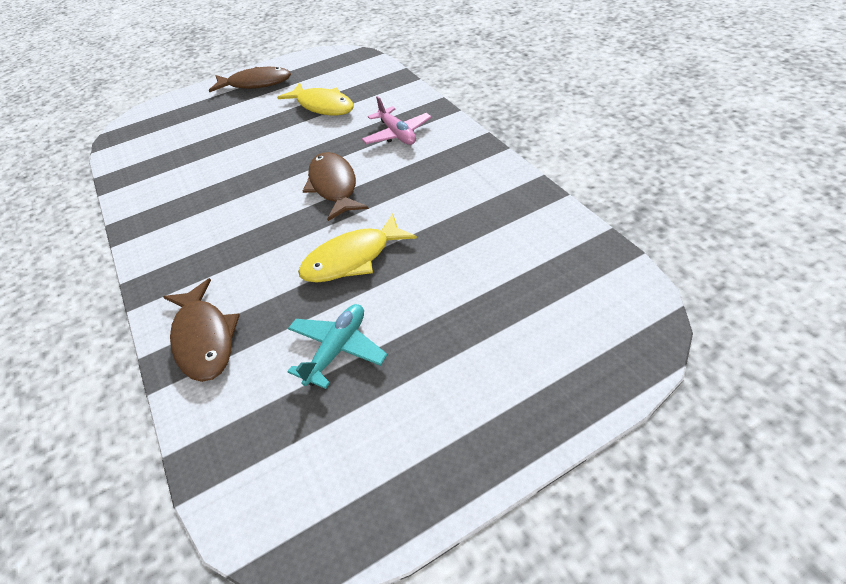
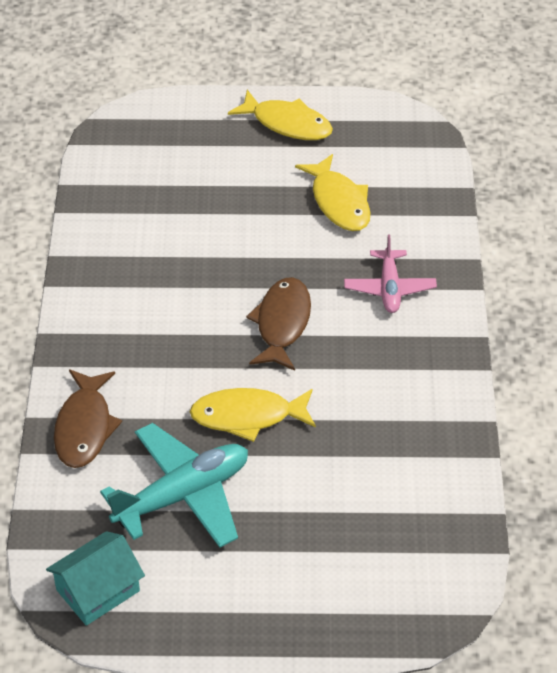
camera: 25 degrees right, 0 degrees up
(256, 83) = (287, 124): brown fish -> yellow fish
(306, 495) = (98, 590): none -> turquoise house
(337, 349) = (183, 495): turquoise plane -> turquoise plane, size x1.63

